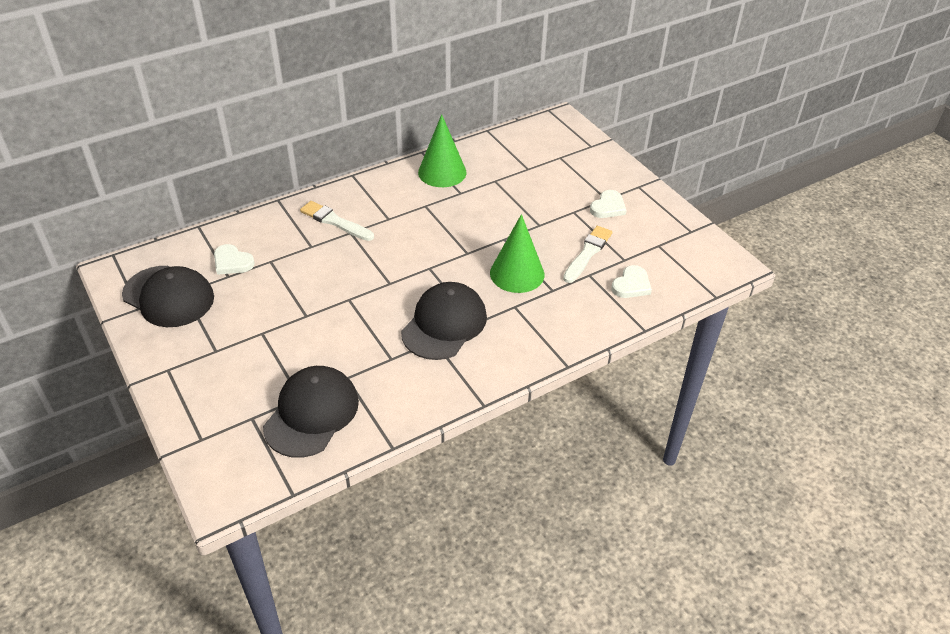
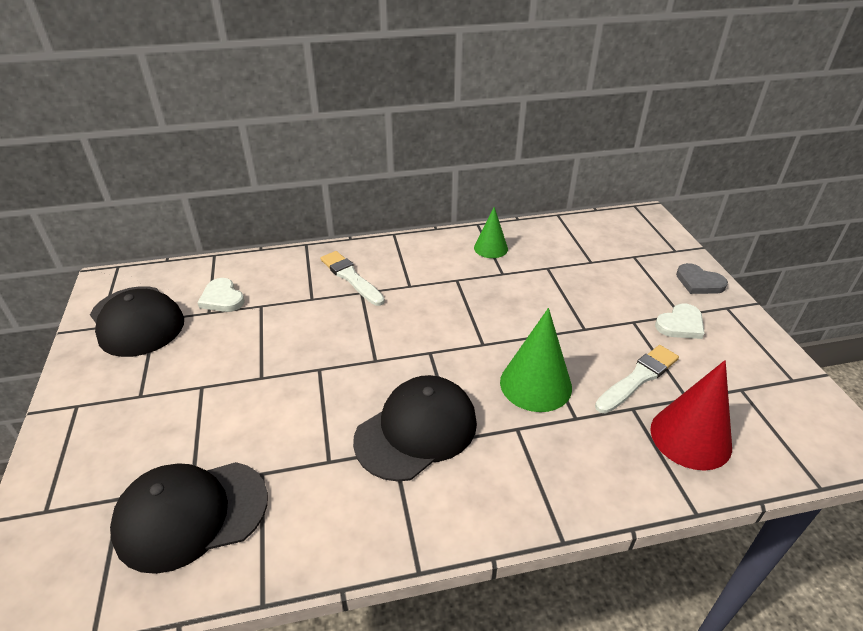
camera: 20 degrees right, 5 degrees down
(311, 414) = (191, 514): black cap -> black cap turned 150 degrees counterclockwise
(442, 172) = (491, 248): green cone -> green cone, size x0.62
(614, 170) = (699, 282): none -> grey heart
(631, 285) = (690, 437): white heart -> red cone

